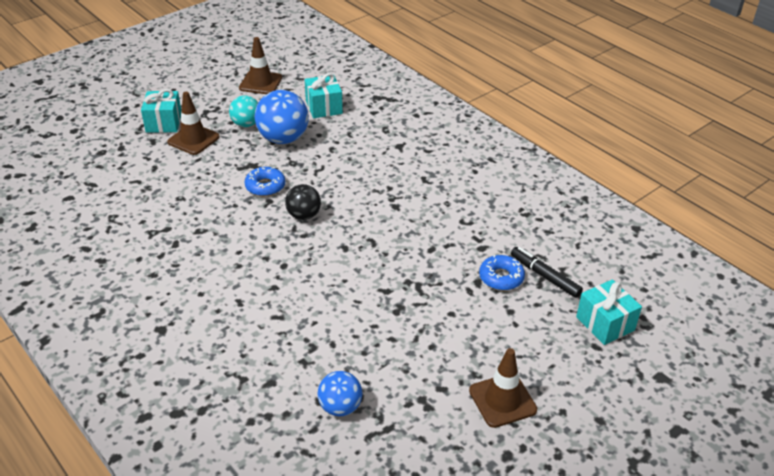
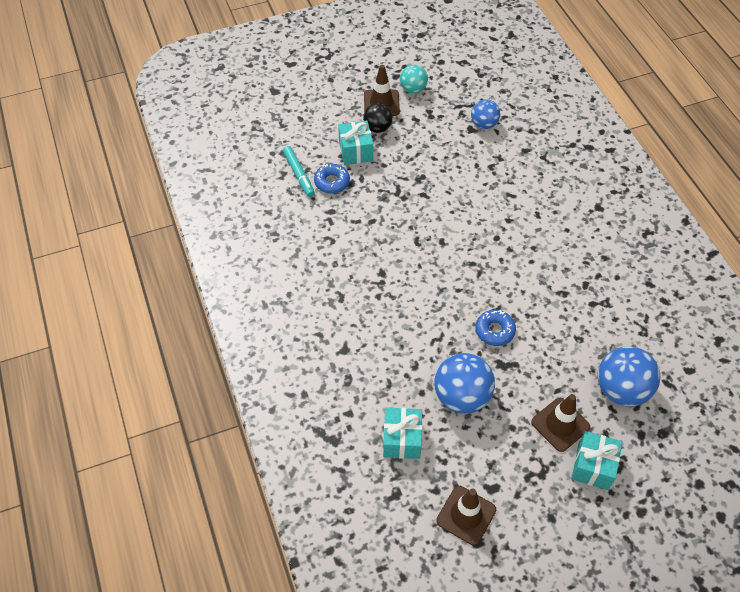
camera: 160 degrees left, 15 degrees up
(138, 171) = (621, 389): none -> blue ball
(246, 124) = (497, 434): turquoise ball -> turquoise ball (413, 89)
(304, 215) = (467, 284): black ball -> black ball (377, 128)
(545, 276) = (299, 174): black marker -> turquoise marker
(605, 323) = (282, 130): turquoise gift -> turquoise gift (355, 151)

